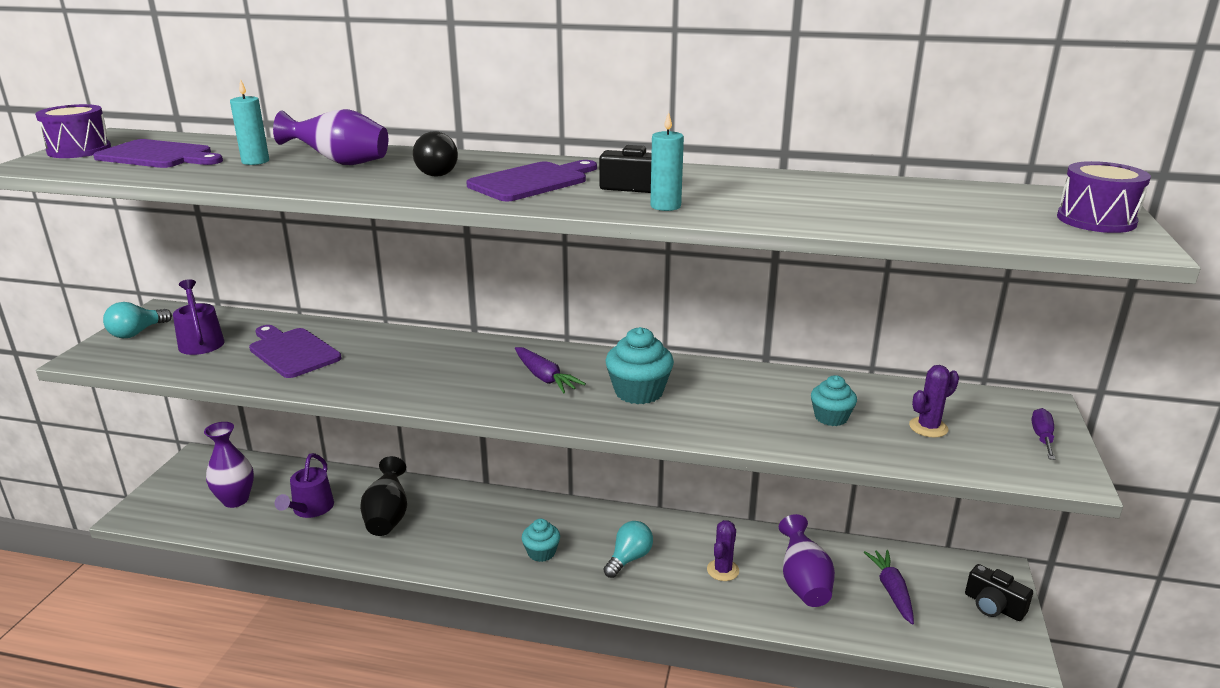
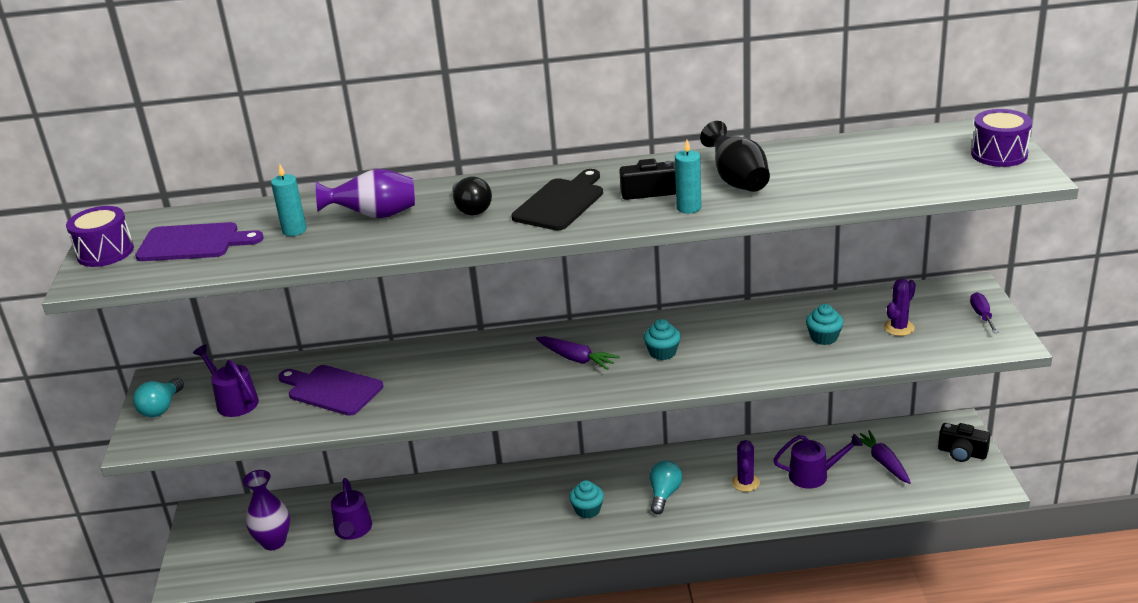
camera: 15 degrees left, 5 degrees up
(387, 517) = (430, 517): black vase -> black vase (737, 181)
(532, 181) = (561, 203): purple cutting board -> black cutting board
(639, 392) = (662, 352): turquoise cupcake -> turquoise cupcake, size x0.64
(803, 583) = (813, 475): purple vase -> purple watering can

